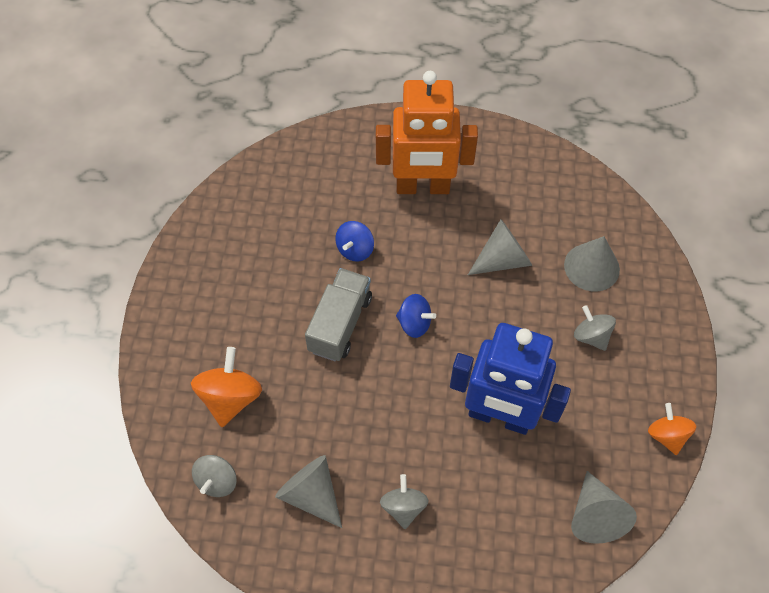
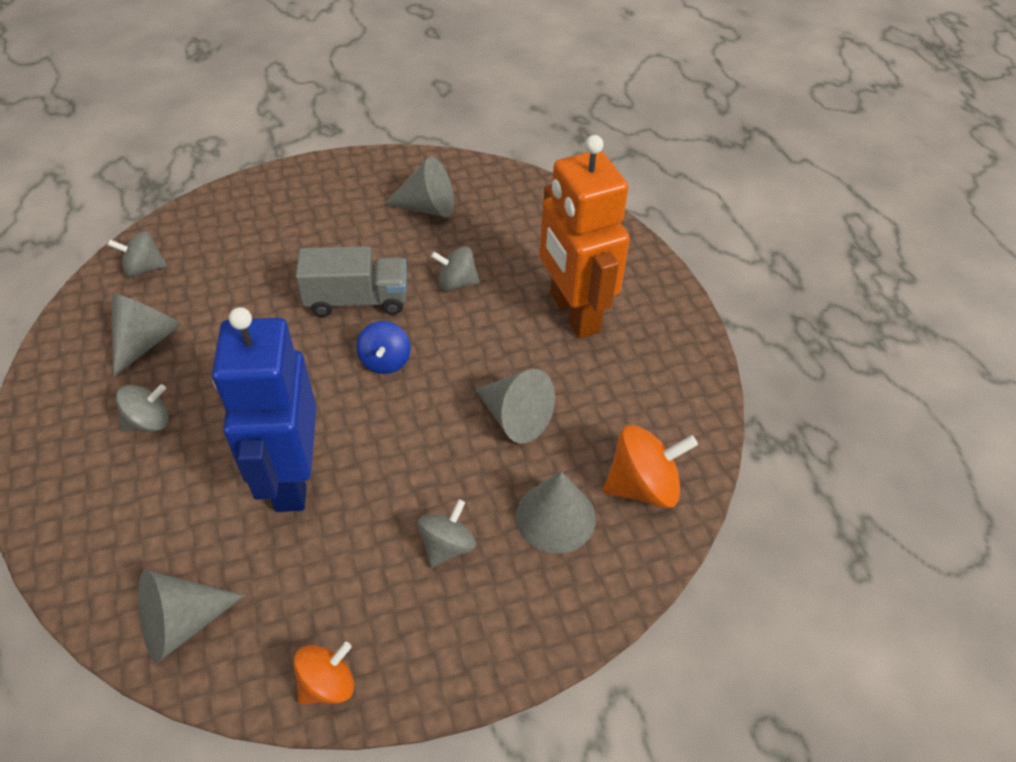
camera: 65 degrees right, 10 degrees down
(230, 398) = (238, 248): orange spinning top -> orange spinning top (643, 486)
(256, 240) = (428, 207): none -> grey cone
(355, 249) = (456, 283): blue spinning top -> grey spinning top

